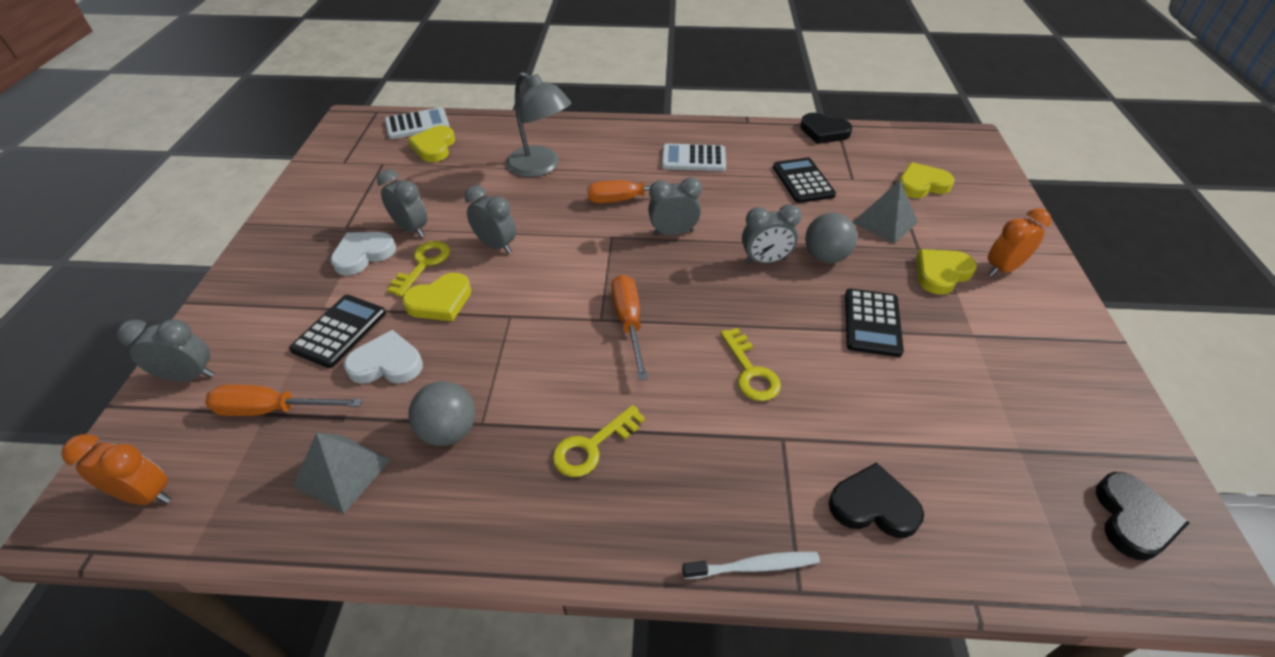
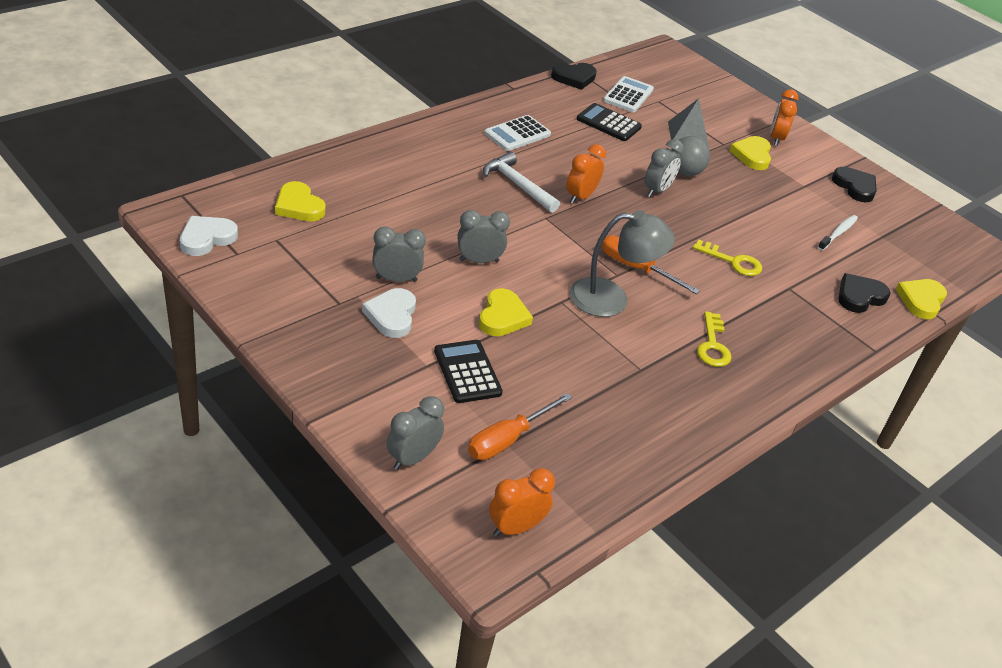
camera: 50 degrees left, 5 degrees down
(342, 472) = (608, 440): grey pyramid -> none
(387, 363) = (533, 372): white heart -> white heart (206, 238)
(417, 124) = (246, 192): white calculator -> white calculator (628, 95)
(423, 264) = (449, 299): yellow key -> none
(449, 431) = (630, 384): grey ball -> none
(540, 167) = (416, 186): grey lamp -> grey lamp (611, 299)
(628, 199) = (517, 185): orange screwdriver -> white hammer
(673, 233) = (580, 197): grey clock -> orange clock
(754, 566) = (848, 352): white toothbrush -> white toothbrush (838, 233)
(872, 323) = (754, 202): black calculator -> none
(921, 185) = (677, 98): yellow heart -> yellow heart (921, 300)
(1133, 519) = (947, 244): black heart -> black heart (855, 187)

